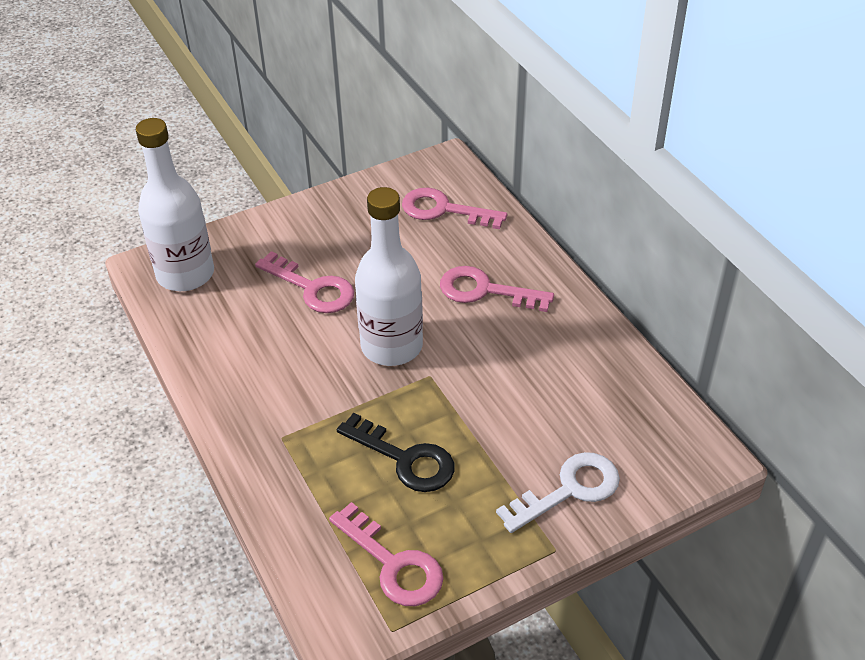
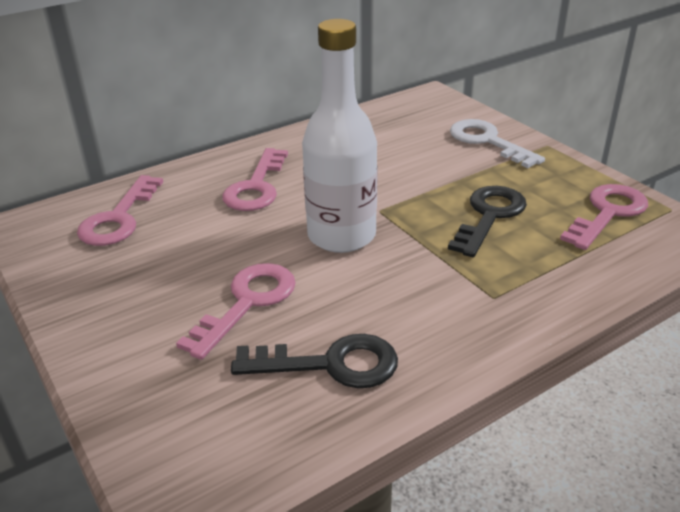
camera: 95 degrees left, 10 degrees down
(185, 274) = (208, 441): white bottle -> none
(233, 331) = (330, 364): none -> black key

